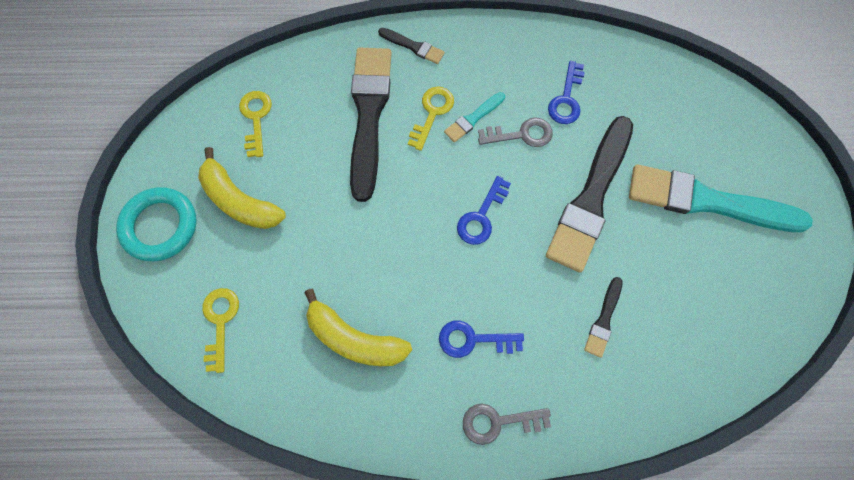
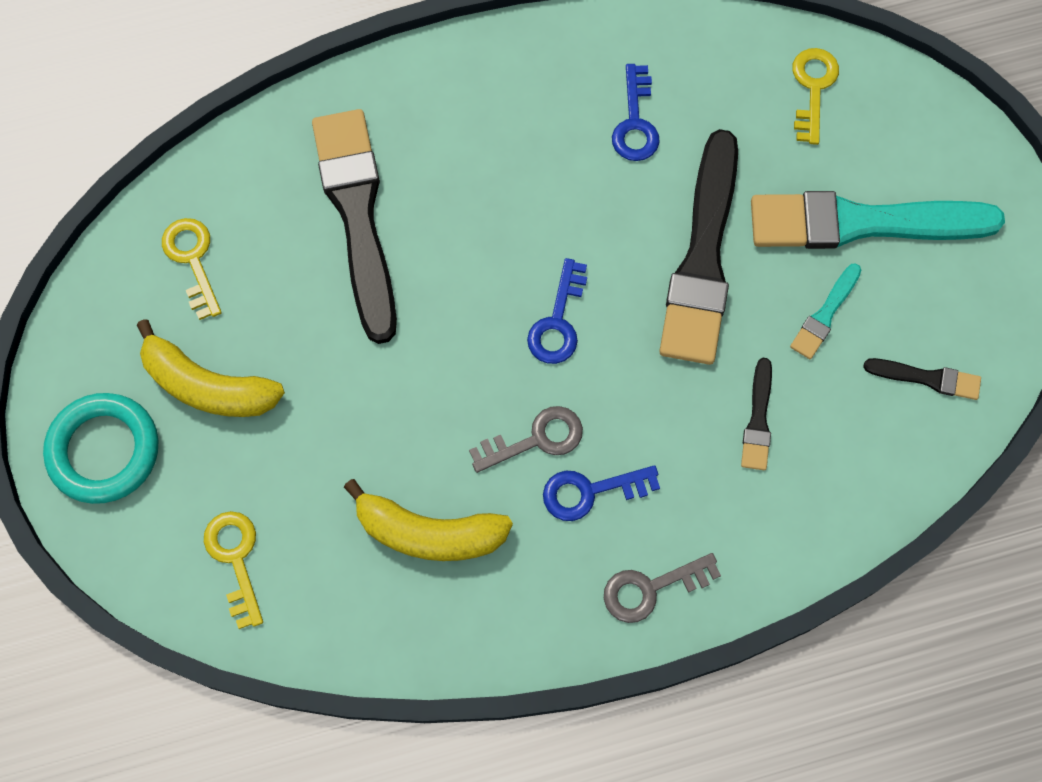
camera: 15 degrees left, 0 degrees up
(413, 46) = (393, 96): black brush -> black brush (927, 378)
(432, 113) = (448, 189): yellow key -> yellow key (813, 88)
(473, 118) = (510, 183): turquoise brush -> turquoise brush (825, 315)
(521, 134) = (584, 190): grey key -> grey key (536, 439)

